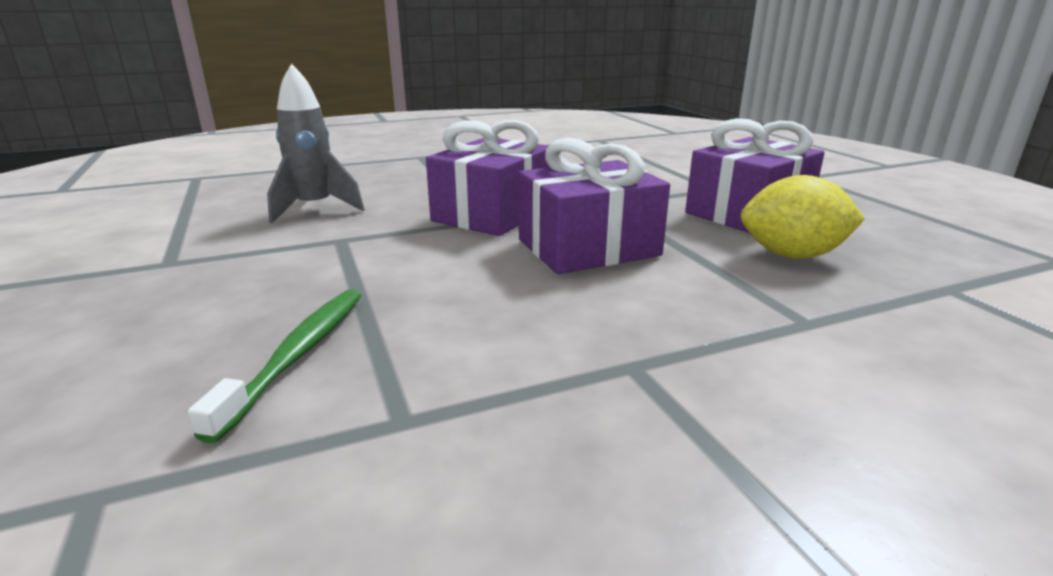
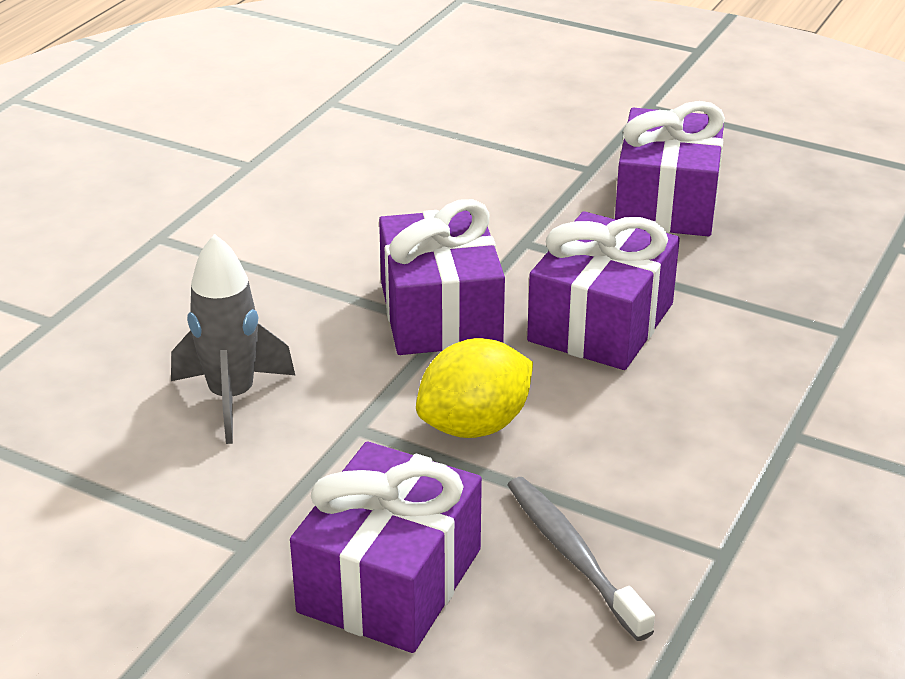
camera: 40 degrees left, 10 degrees up
(178, 310) = (390, 580): none -> purple gift
(297, 355) = (573, 556): green toothbrush -> grey toothbrush
(792, 255) = (763, 254): yellow lemon -> yellow lemon (474, 425)

